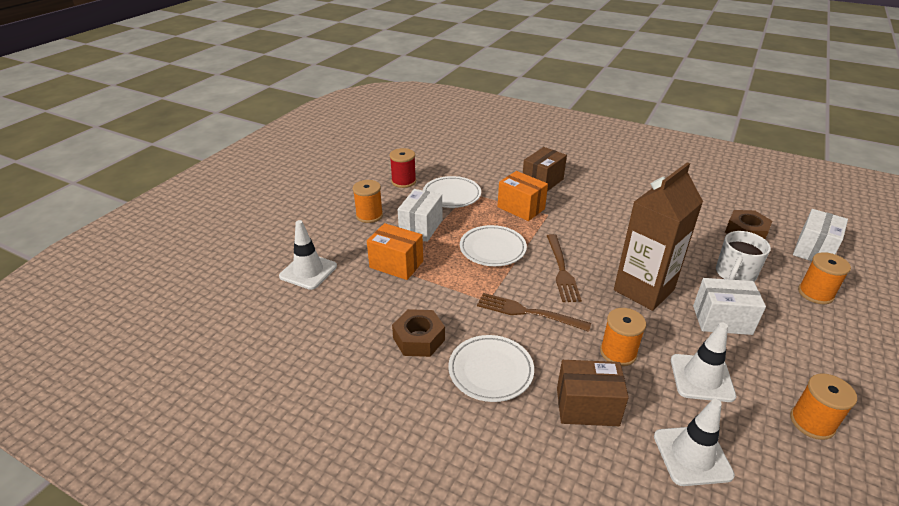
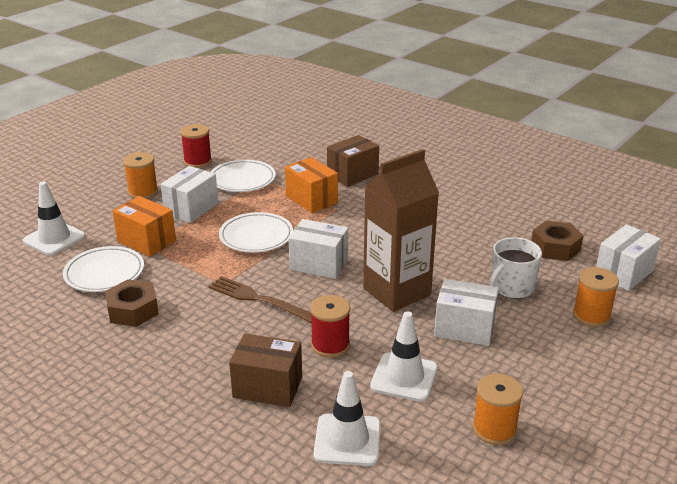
camera: 10 degrees right, 5 degrees down
(490, 371) = (189, 346): white plate -> white plate (104, 273)
(562, 270) = (319, 264): brown fork -> white box
(618, 352) = (330, 345): orange spool -> red spool

